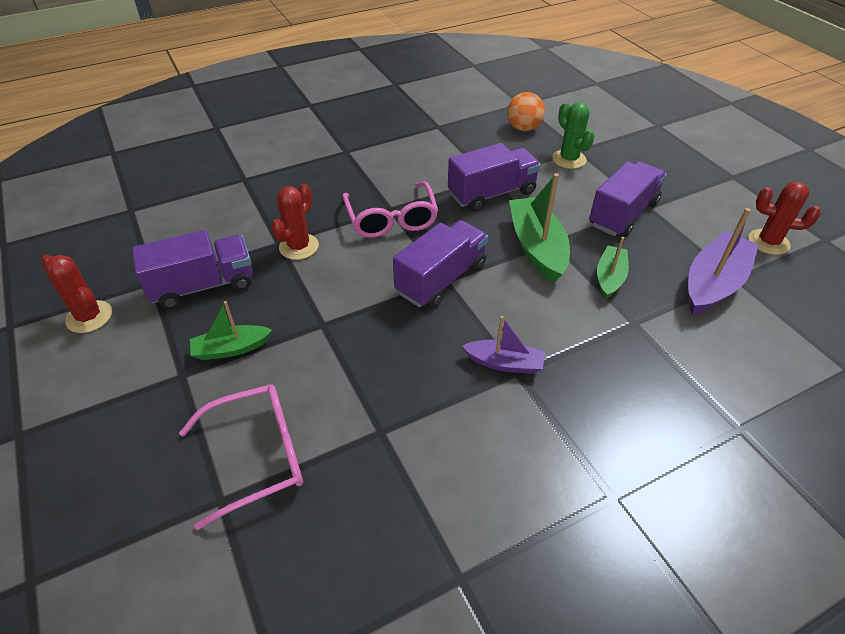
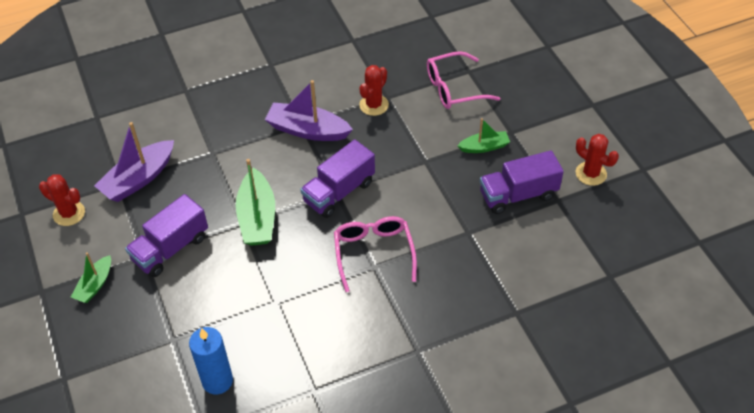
camera: 175 degrees left, 5 degrees up
(299, 247) = (451, 227): red cactus -> red cactus (374, 105)
(492, 194) = (278, 279): purple truck -> none
(504, 363) = (308, 130): purple boat -> purple boat, size x1.70
(523, 128) = (217, 381): orange ball -> blue candle
(569, 159) = (188, 324): green cactus -> none
(610, 278) = (212, 187): green boat -> green boat (95, 285)

